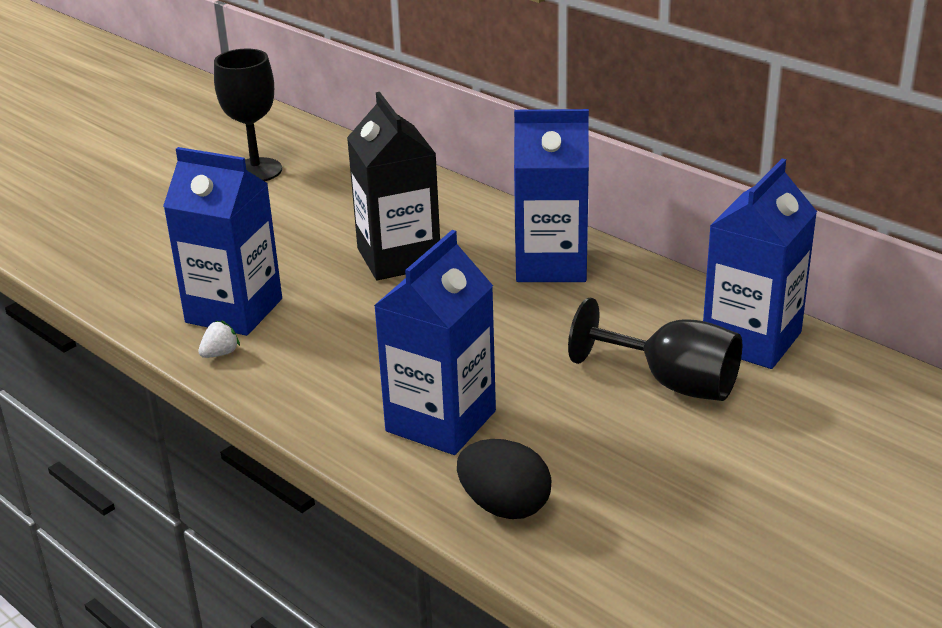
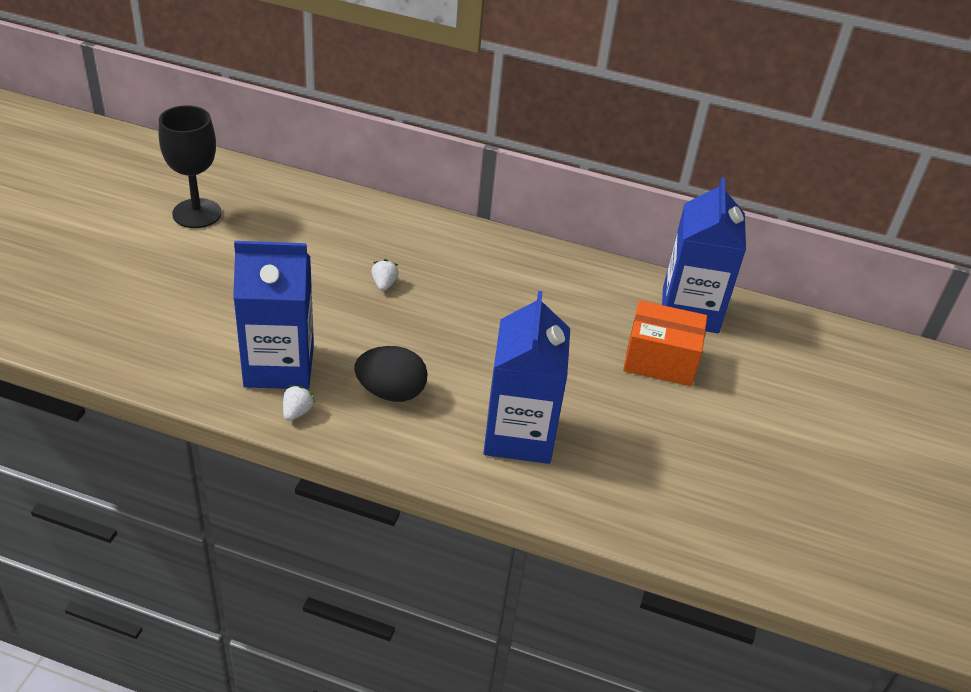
camera: 30 degrees left, 10 degrees up
(399, 258) = (384, 284): black carton -> white strawberry
(504, 506) = (613, 499): black egg -> black egg (391, 392)
(551, 264) = (508, 268): blue carton -> none
(671, 383) = (660, 360): black goblet -> orange box

